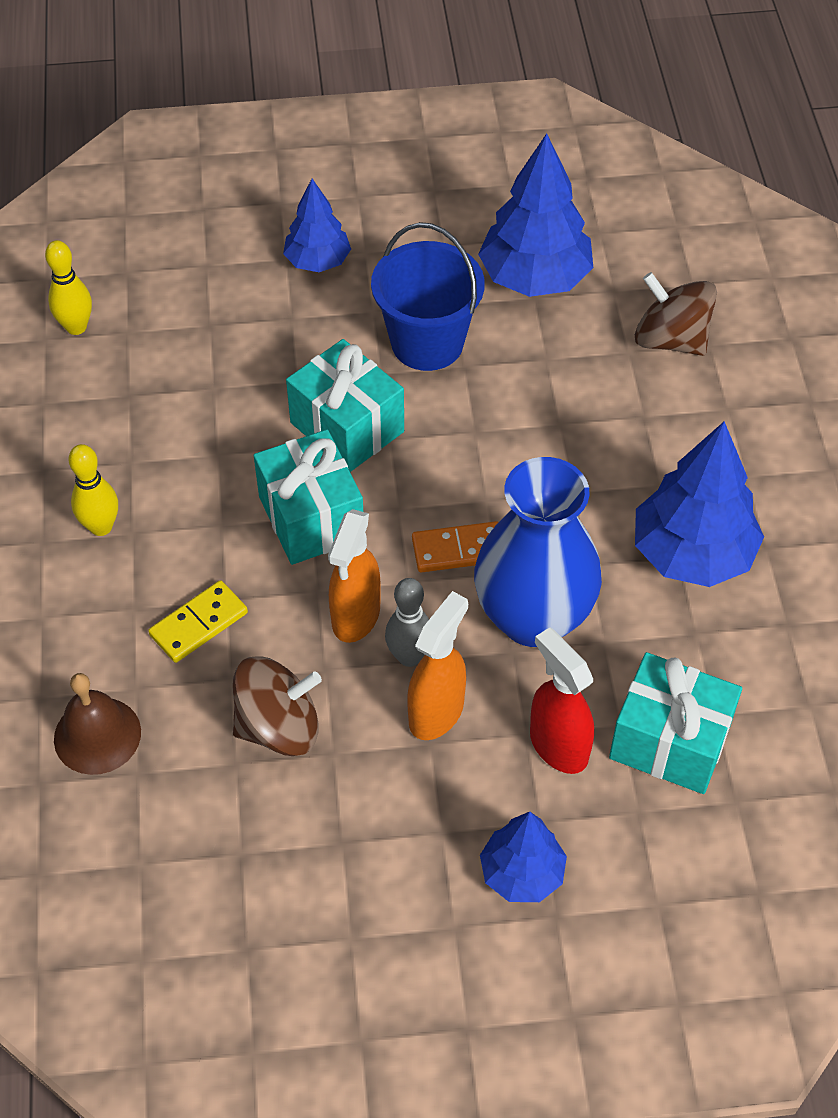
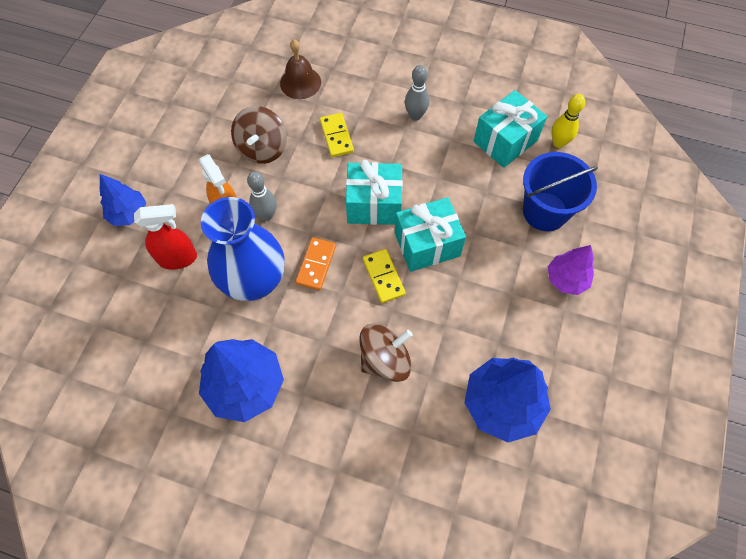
camera: 115 degrees right, 10 degrees up
(101, 527) = (415, 115): yellow bowling pin -> grey bowling pin
(318, 261) = (566, 279): blue tree -> purple tree
(355, 616) = (303, 201): orange spray bottle -> none
(427, 343) = (472, 313): blue bucket -> blue bucket (545, 211)
(430, 459) = (383, 277): none -> yellow domino
(670, 339) = (410, 466): brown spinning top -> brown spinning top (385, 359)
(670, 741) = (146, 311): turquoise gift -> turquoise gift (505, 141)

